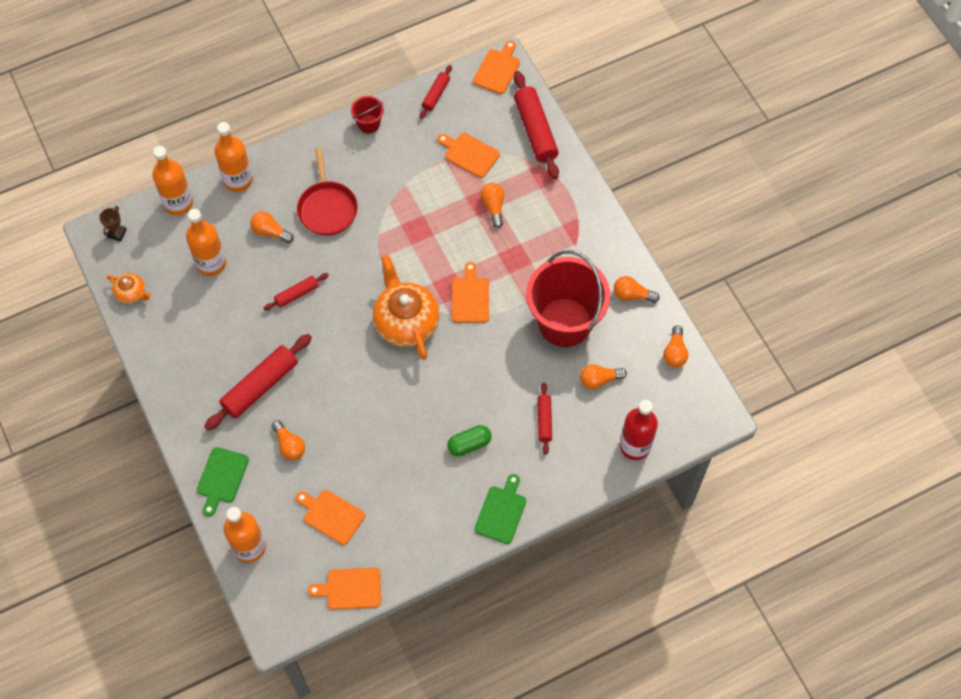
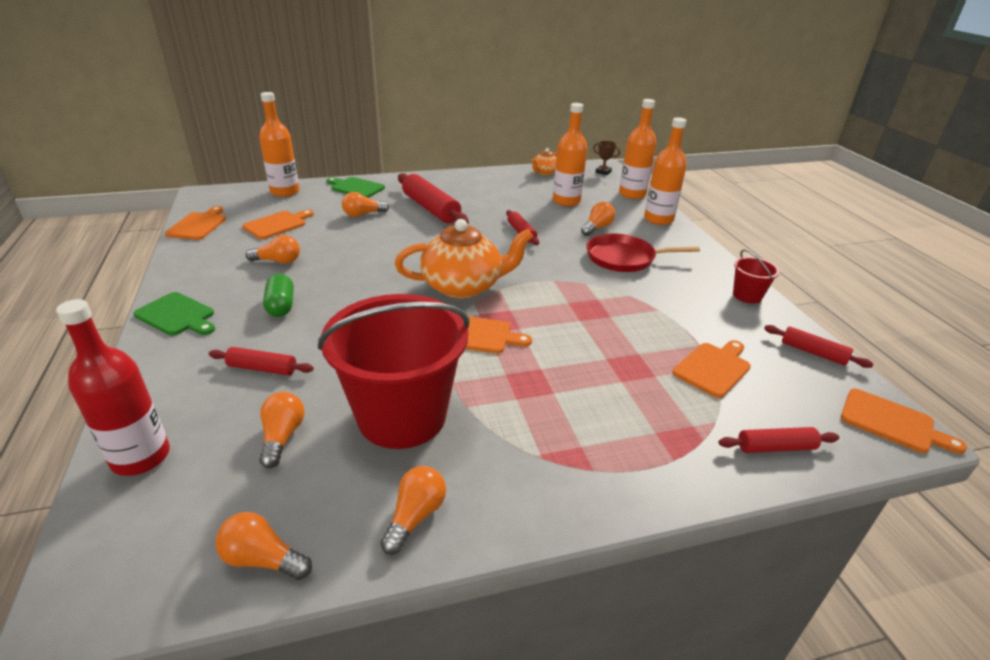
camera: 100 degrees right, 30 degrees down
(493, 207) = (620, 377): orange light bulb -> orange light bulb (278, 261)
(535, 130) = (775, 447): red rolling pin -> red rolling pin, size x0.54

